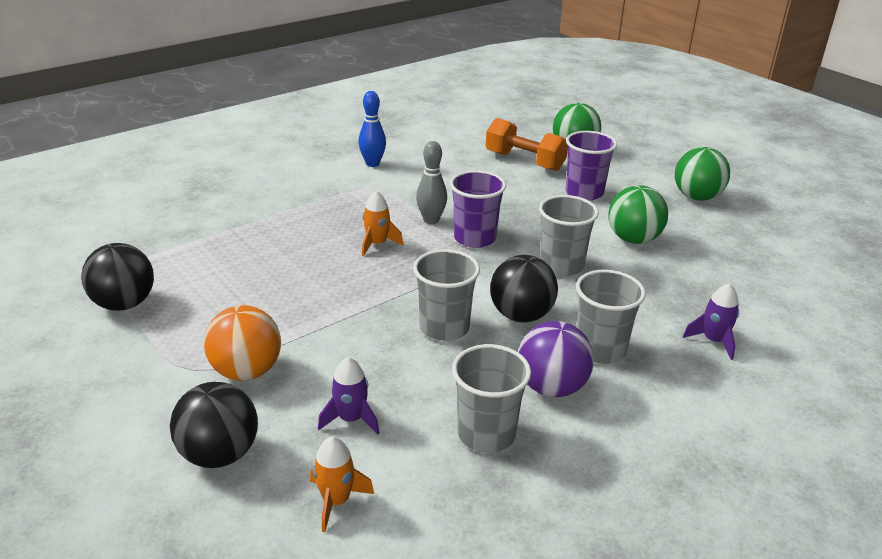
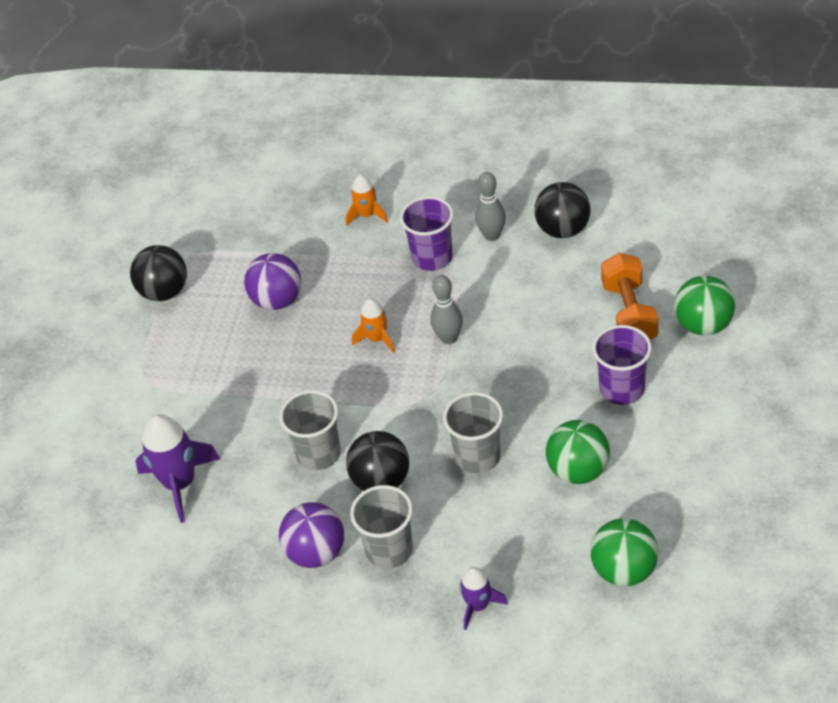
camera: 55 degrees right, 15 degrees up
(219, 454) = (95, 455): black ball -> black ball (563, 230)
(246, 371) = (169, 402): orange ball -> none
(253, 261) = (277, 300): none -> purple ball
(336, 501) = (112, 531): orange rocket -> orange rocket (367, 215)
(351, 419) = (180, 483): purple rocket -> purple rocket, size x1.74
(372, 163) = (492, 235): blue bowling pin -> grey bowling pin
(474, 238) = (454, 381): purple cup -> purple cup (432, 257)
(486, 434) = (235, 553): grey cup -> none
(696, 197) = (720, 464): green ball -> green ball (624, 570)

